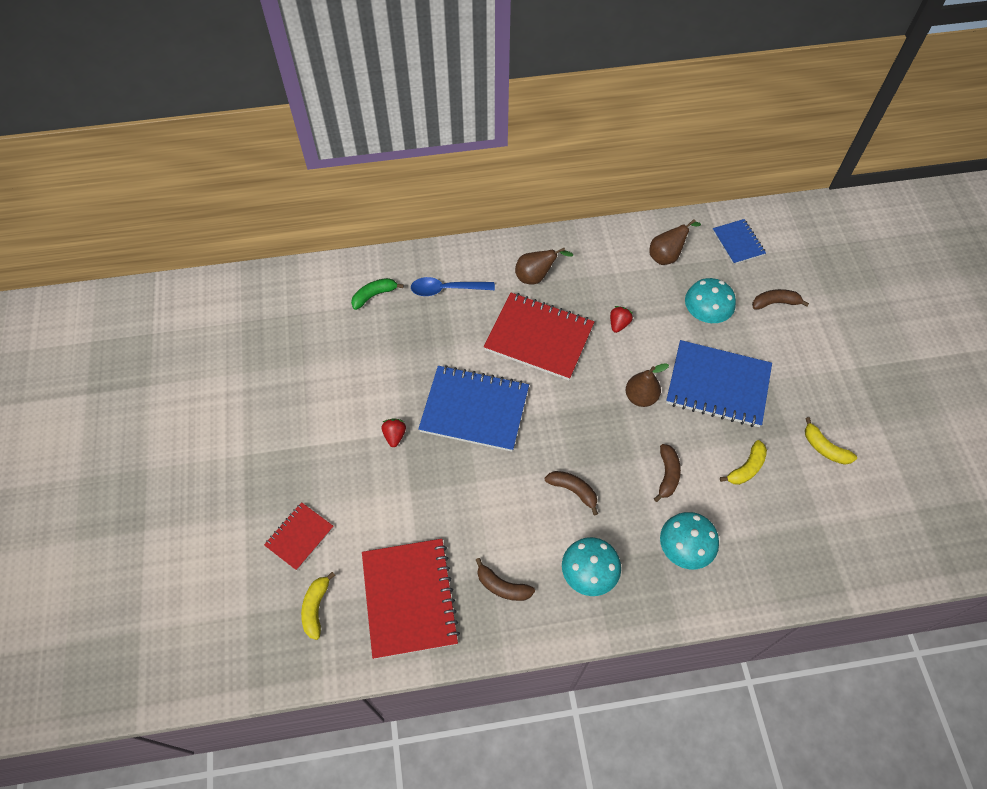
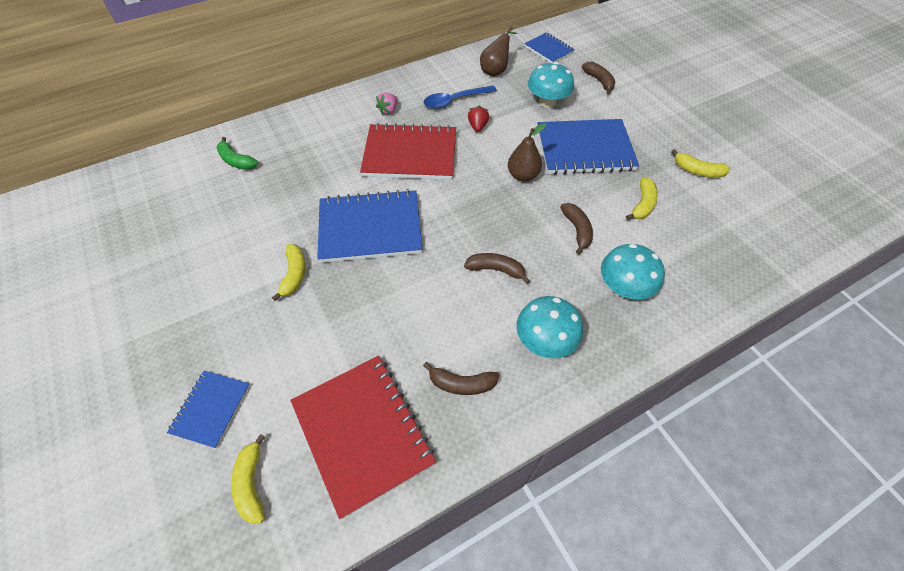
camera: 20 degrees left, 5 degrees down
(299, 536) = (211, 409): red notebook -> blue notebook
(374, 295) = (236, 161): green banana -> green banana turned 90 degrees counterclockwise
(394, 435) = (294, 274): red strawberry -> yellow banana
(446, 289) = (308, 139): blue spoon -> blue spoon (454, 101)
(536, 277) = (388, 110): brown pear -> pink strawberry
(775, 303) = (599, 81): brown banana -> brown banana turned 90 degrees clockwise

